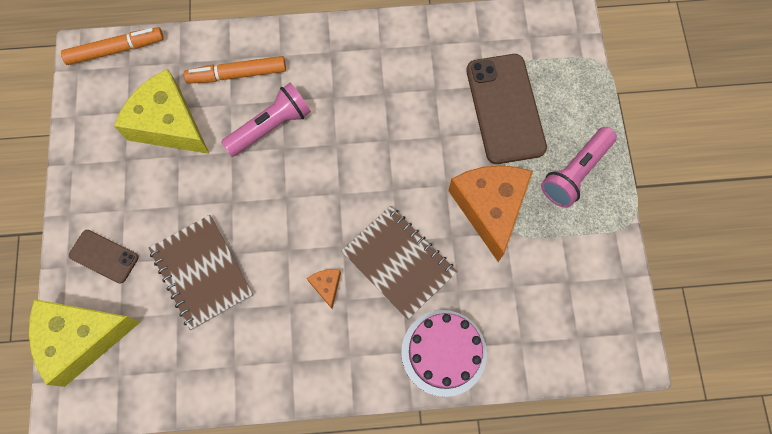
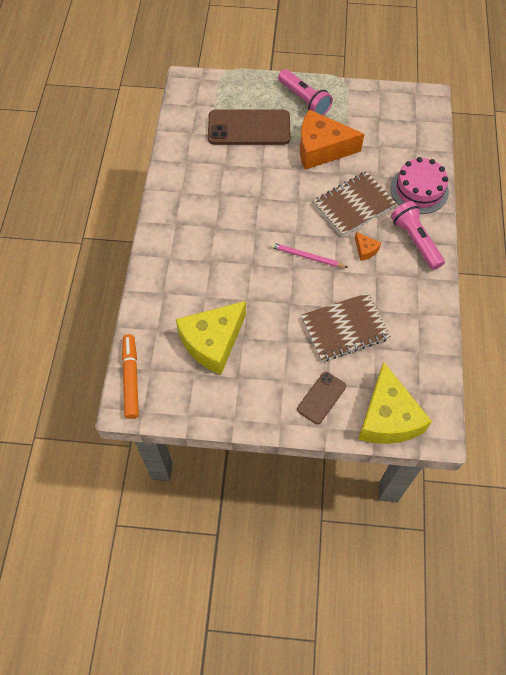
camera: 80 degrees left, 10 degrees down
(237, 74) = (179, 288): orange marker -> none
(270, 127) = (231, 270): pink flashlight -> pink flashlight (415, 241)
(304, 212) = (306, 257): none -> pink pencil
(326, 286) = (365, 250): orange cheese -> orange cheese turned 120 degrees counterclockwise

